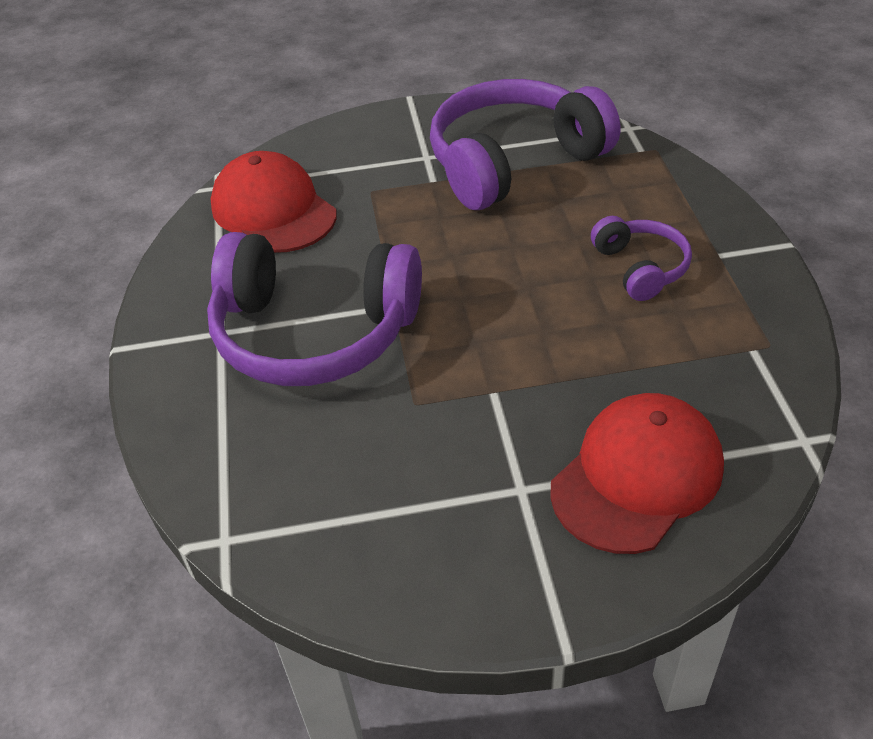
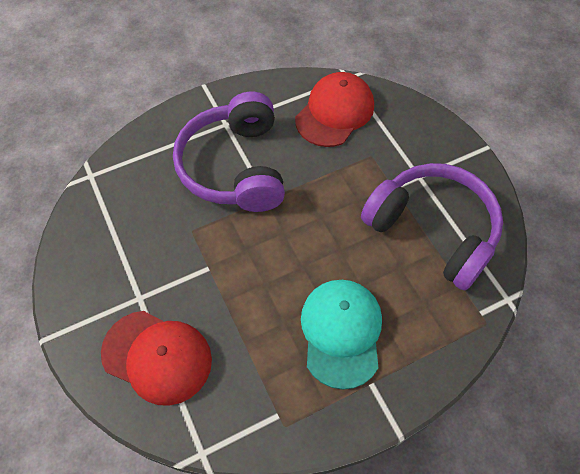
camera: 70 degrees right, 15 degrees up
(640, 268) = (341, 332): purple headphones -> turquoise cap

